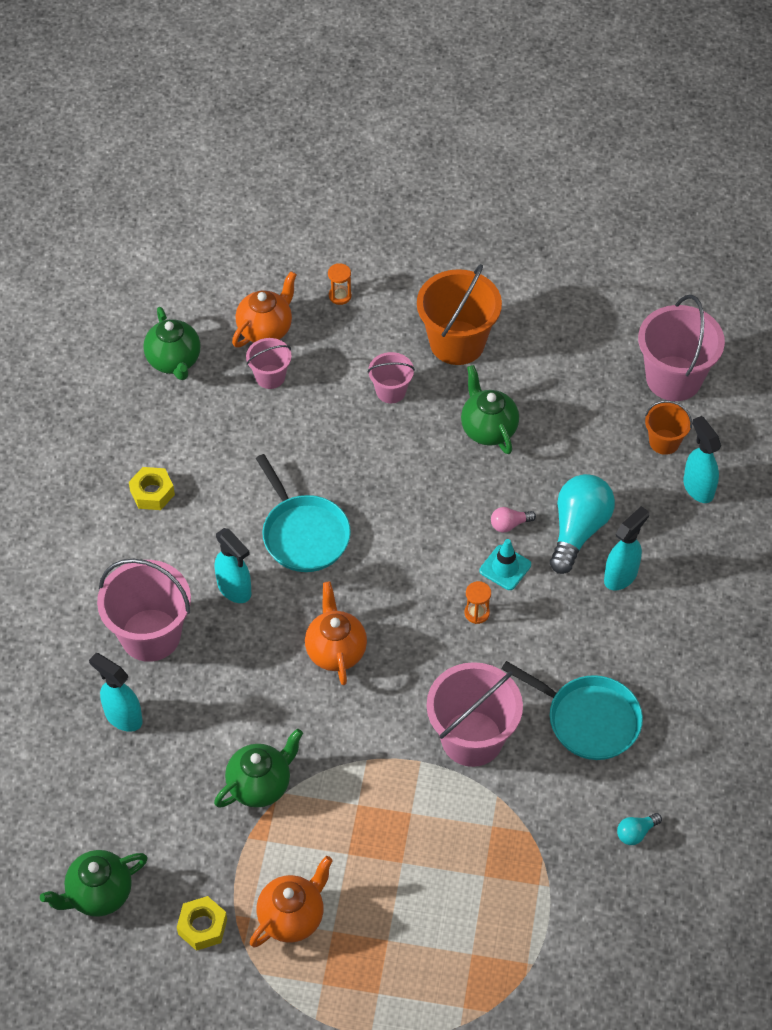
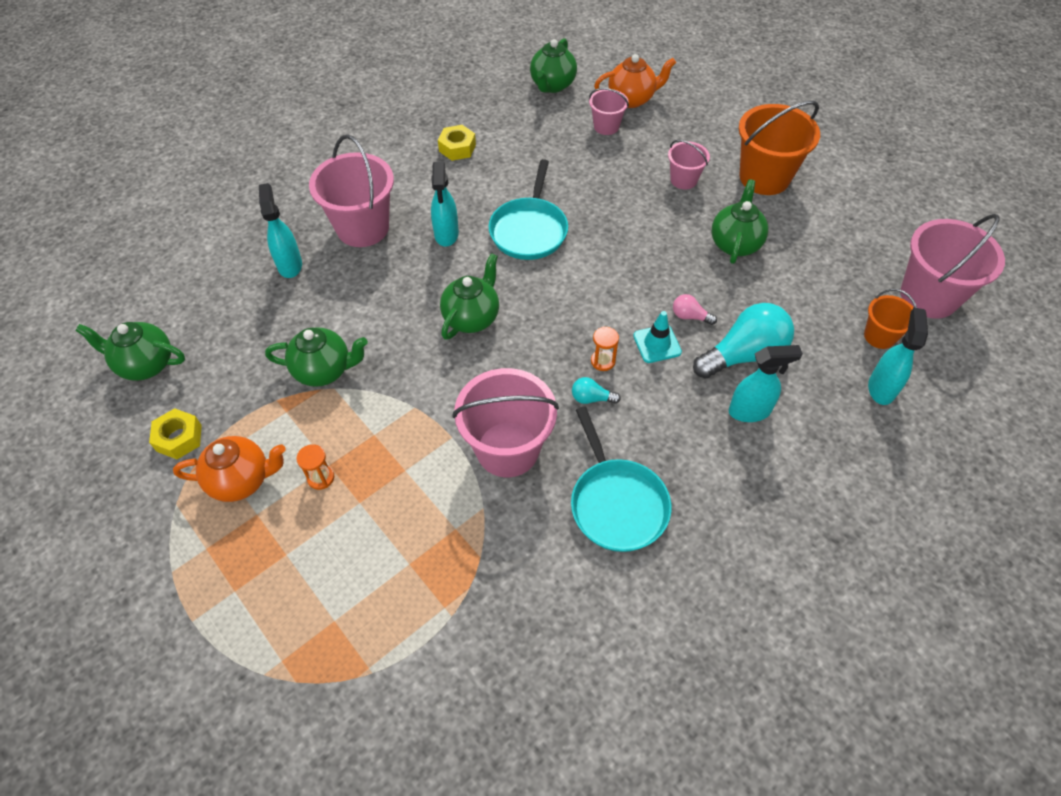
camera: 40 degrees right, 0 degrees up
(335, 651) = (472, 318): orange teapot -> green teapot
(340, 296) = (704, 106): orange hourglass -> orange hourglass (320, 477)
(636, 833) = (568, 630): turquoise light bulb -> turquoise light bulb (591, 398)

